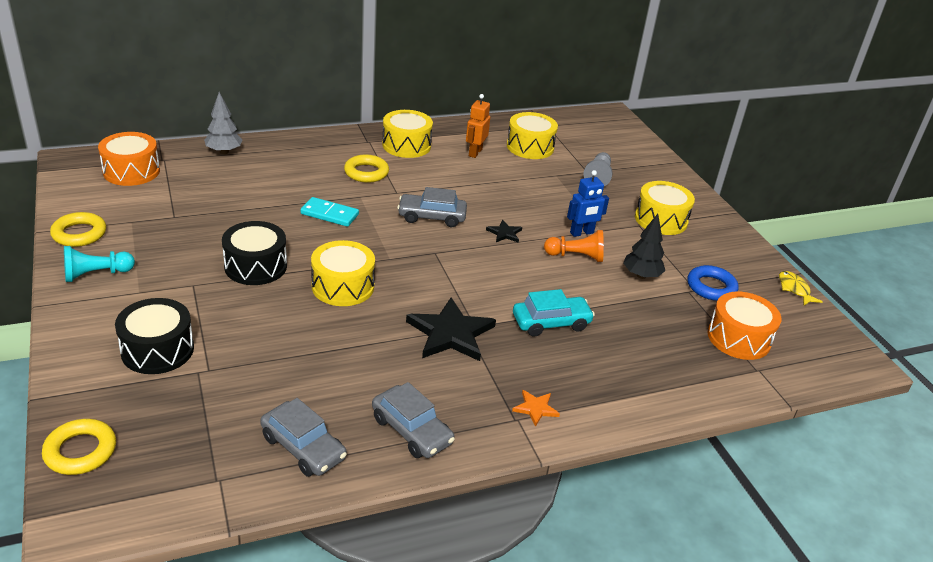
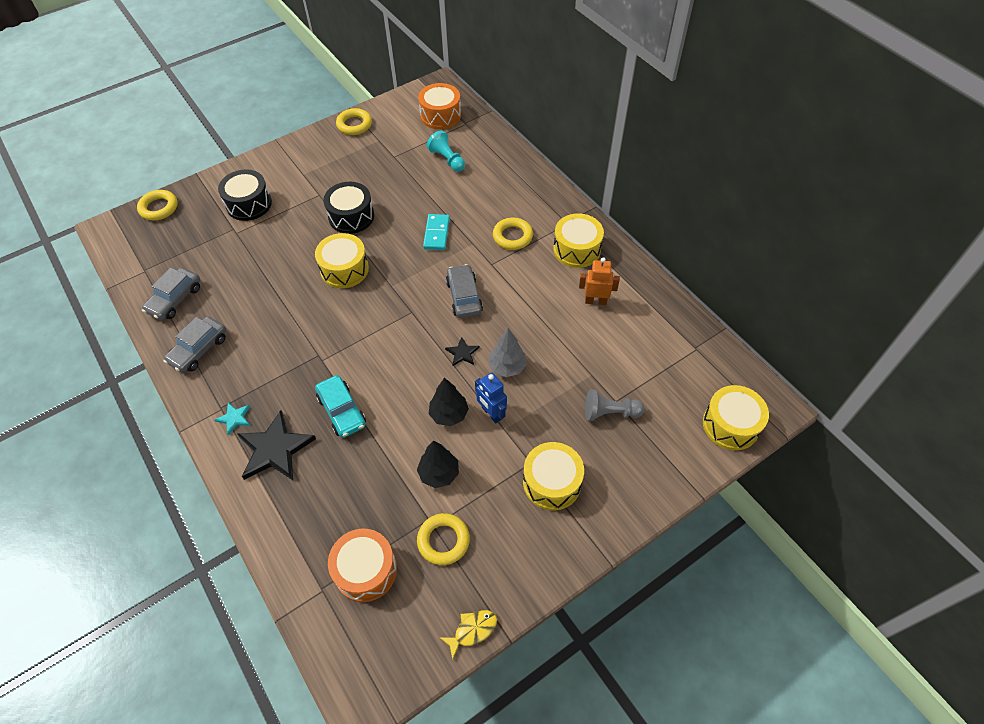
camera: 80 degrees right, 20 degrees up
(96, 274) = (314, 149): turquoise pawn -> turquoise pawn (447, 159)
(224, 152) = (495, 148): grey tree -> grey tree (507, 367)
(450, 333) = (308, 347): black star -> black star (275, 449)
(530, 147) = (636, 342): yellow drum -> yellow drum (730, 425)
(535, 408) = (234, 418): orange star -> turquoise star
(576, 256) = (449, 414): orange pawn -> black tree
(711, 287) = (443, 541): blue ring -> yellow ring

